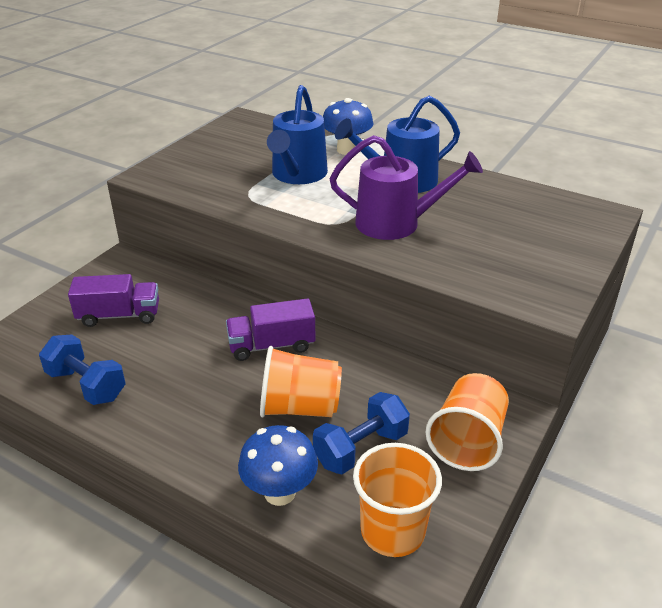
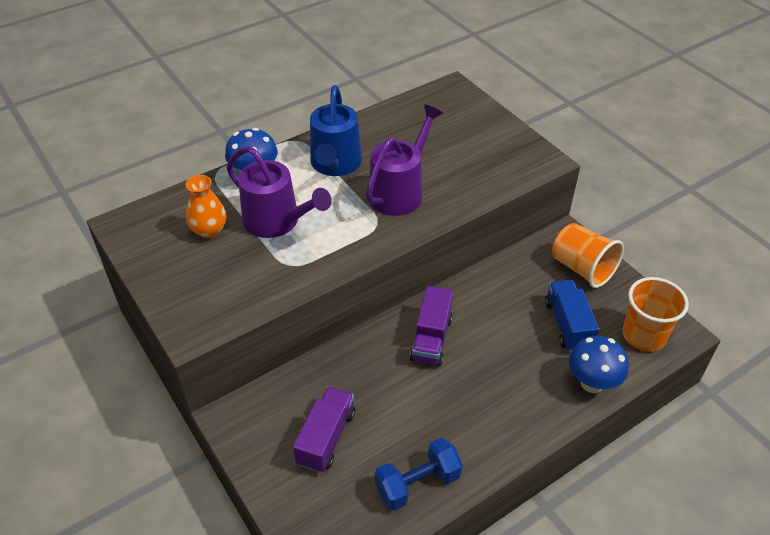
camera: 65 degrees left, 10 degrees up
(262, 151) = (209, 230): none -> orange vase
(297, 175) = (277, 221): blue watering can -> purple watering can
(300, 407) = (512, 344): orange cup -> none
(361, 448) = (567, 325): blue dumbbell -> blue truck

